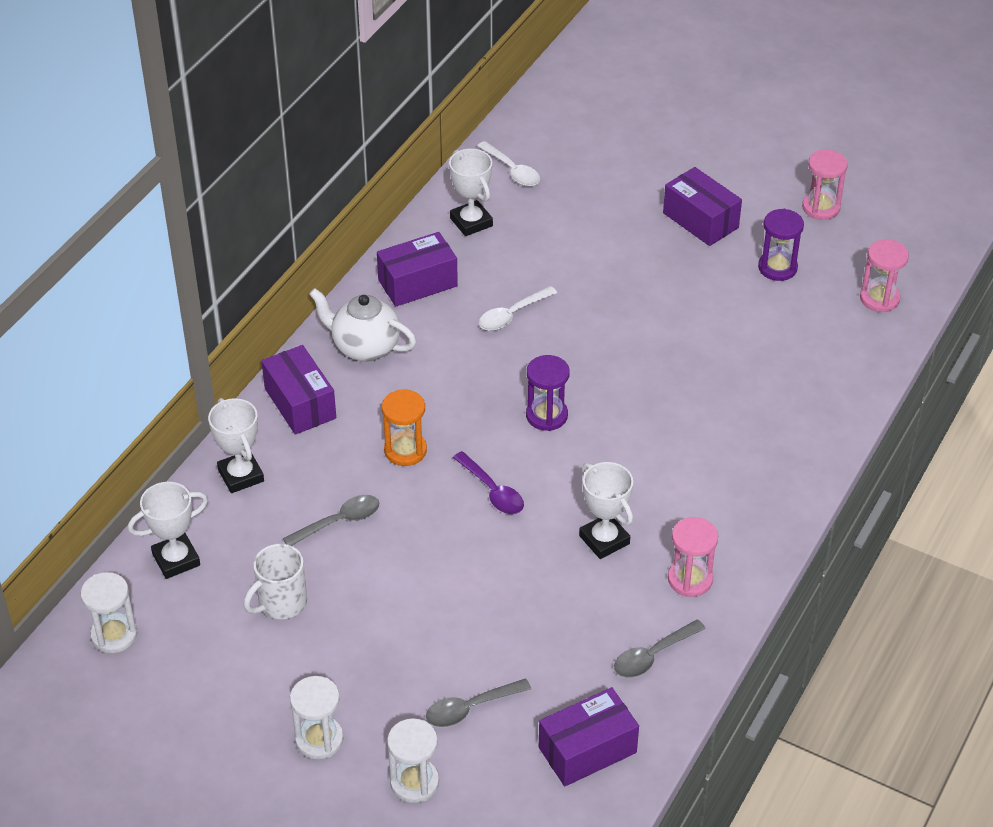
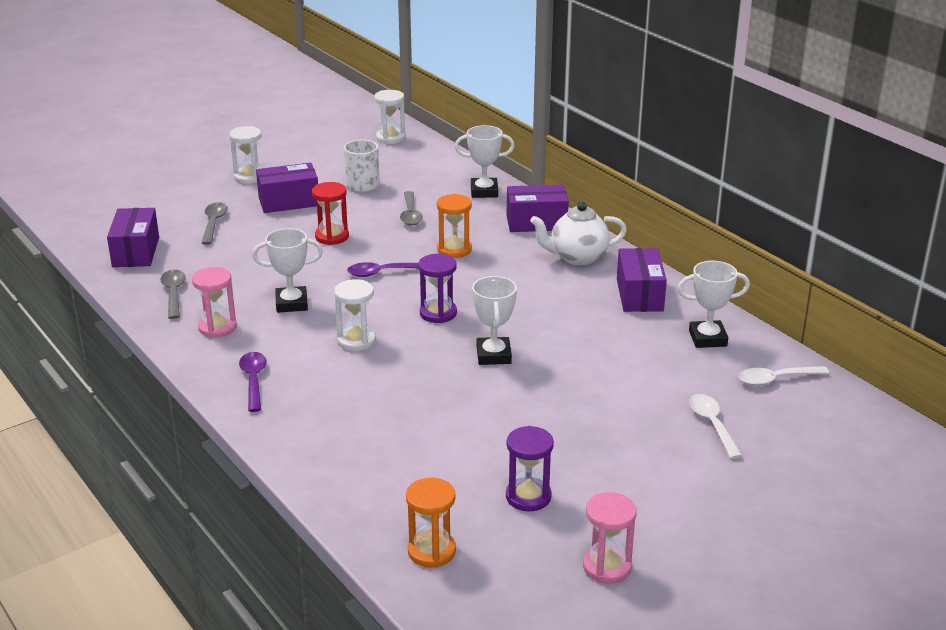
camera: 115 degrees right, 15 degrees down
(176, 559) = (431, 162): white trophy -> white trophy (493, 355)
(365, 347) = (577, 257): white teapot -> white teapot turned 150 degrees counterclockwise
(414, 782) = (186, 196): white hourglass -> white hourglass (356, 341)
(437, 572) = (332, 237): none -> red hourglass
(512, 315) = (568, 328): white spoon -> white spoon (712, 425)
(700, 220) = (634, 471): purple box -> purple box (289, 202)
(756, 503) = (253, 380): none -> purple spoon
(879, 298) = (431, 551): pink hourglass -> orange hourglass

